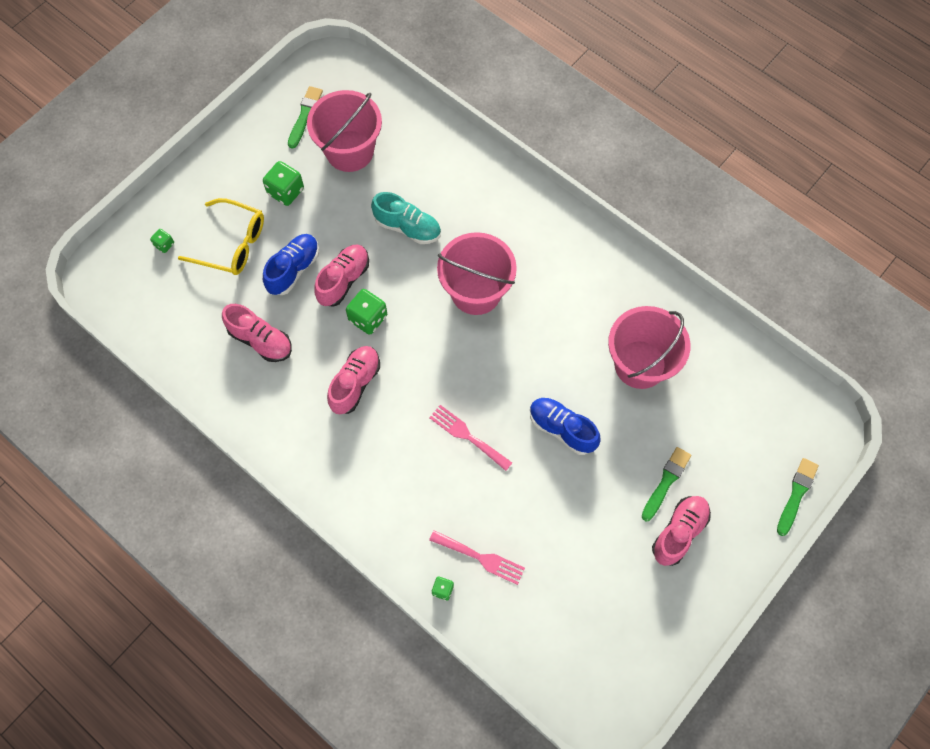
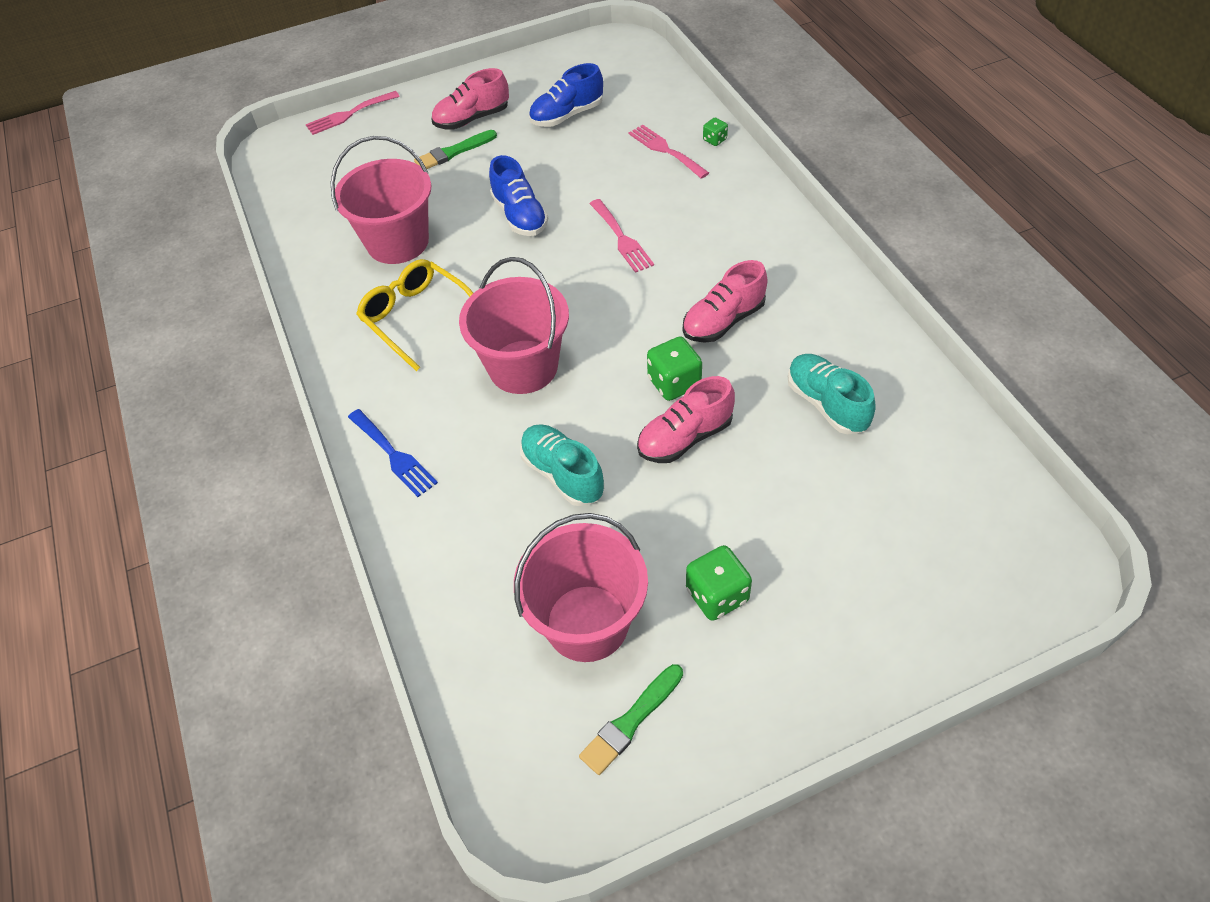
camera: 150 degrees left, 15 degrees down
(164, 245) = (939, 583): green dice -> none
(232, 244) = (829, 544): yellow glasses -> yellow glasses (417, 318)
(260, 340) = (826, 404): pink shoe -> turquoise shoe
(293, 269) = (749, 475): blue shoe -> blue shoe (567, 115)
(518, 199) = (394, 455): none -> blue fork
(796, 494) = (349, 114): green brush -> pink fork

